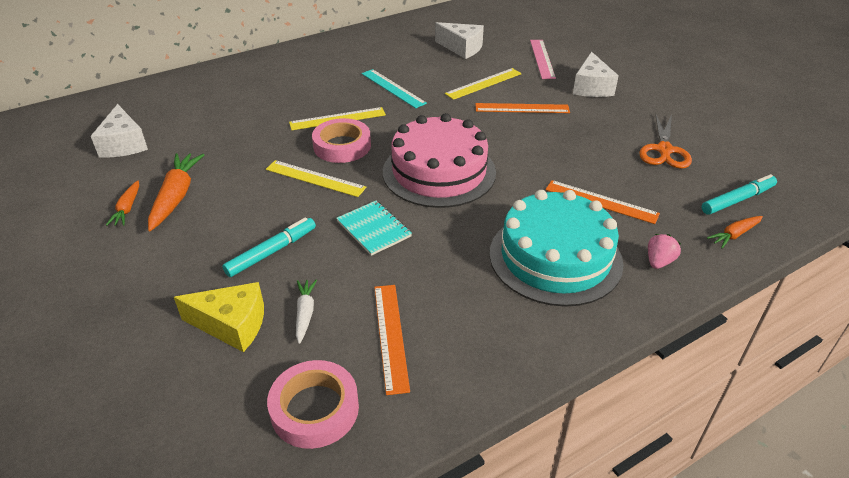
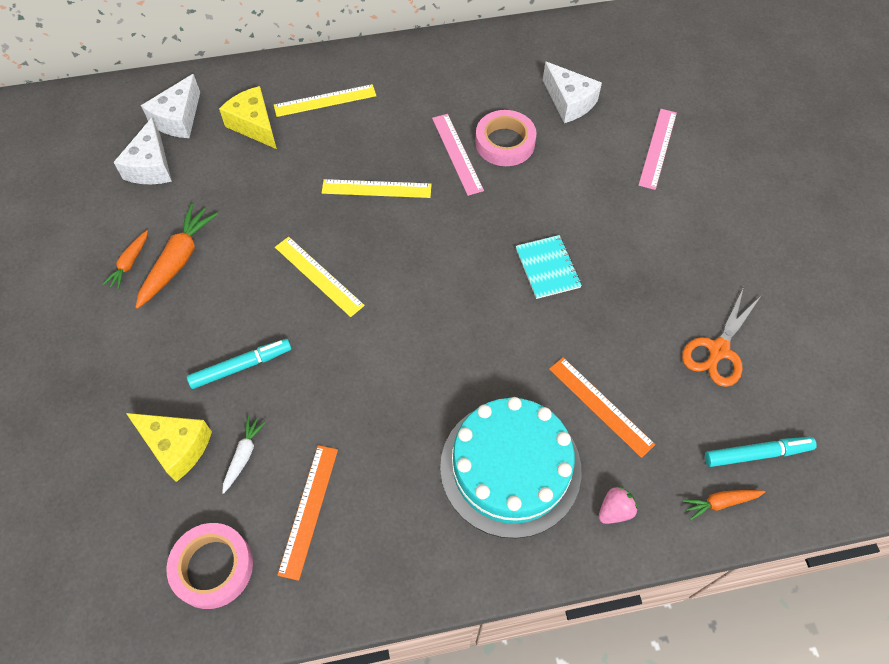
camera: 20 degrees right, 20 degrees up
(211, 103) = (254, 125): none -> yellow cheese
(342, 146) = (364, 234): pink tape -> pink tape (505, 143)
(374, 229) = (348, 368): turquoise notebook -> turquoise notebook (547, 268)
(393, 88) = (457, 153): turquoise ruler -> pink ruler
(439, 172) = (448, 306): pink cake -> none
(484, 83) = (565, 175): yellow ruler -> yellow ruler (325, 101)
(522, 108) = (589, 230): orange ruler -> none
(591, 87) = (691, 217): white cheese -> white cheese (178, 119)

